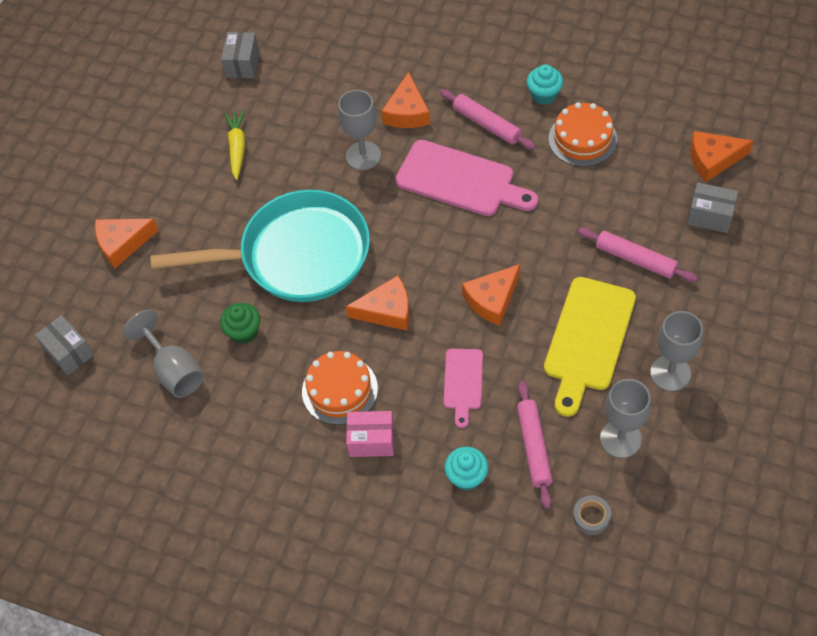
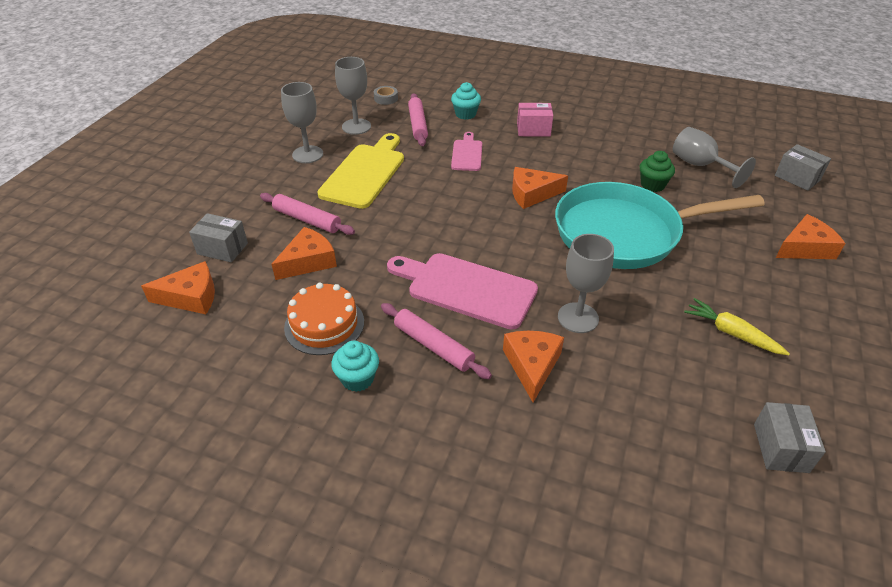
camera: 175 degrees right, 15 degrees down
(237, 148) = (731, 333): yellow carrot -> yellow carrot turned 135 degrees clockwise
(339, 390) = (562, 153): orange cake -> none
(492, 300) = (440, 198): orange cheese -> orange cheese (308, 261)

